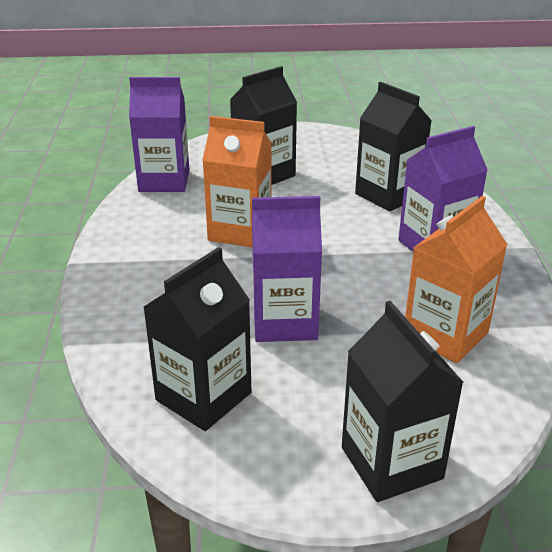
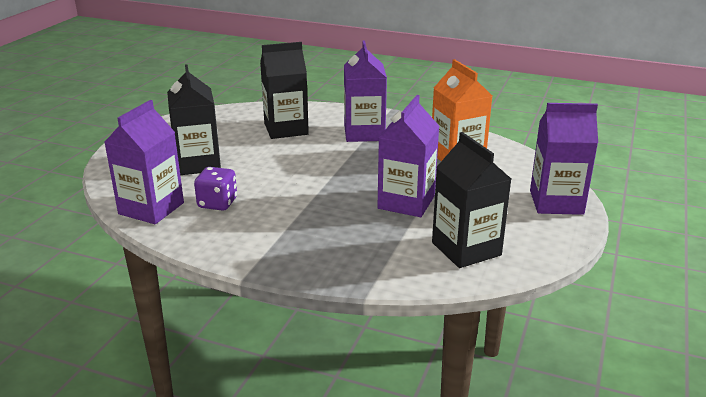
camera: 65 degrees left, 5 degrees down
(196, 208) = (217, 203): none -> purple dice
(240, 231) = (275, 192): orange carton -> none
(391, 463) = (556, 202): black carton -> purple carton

